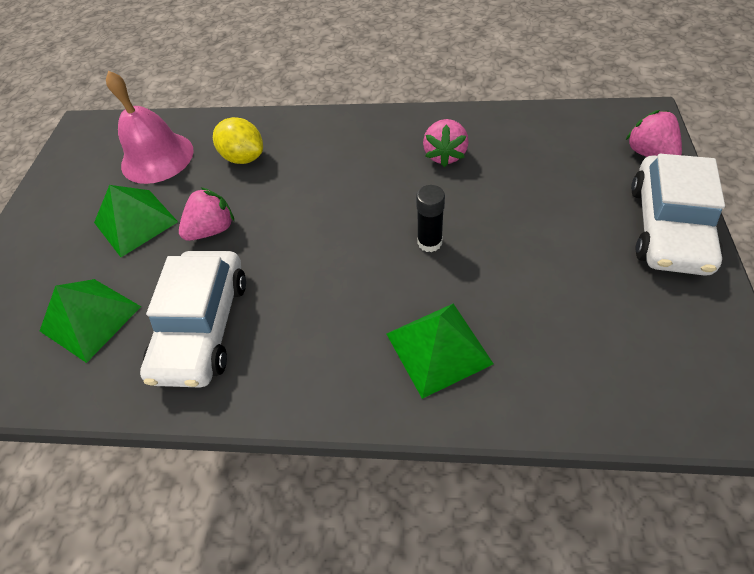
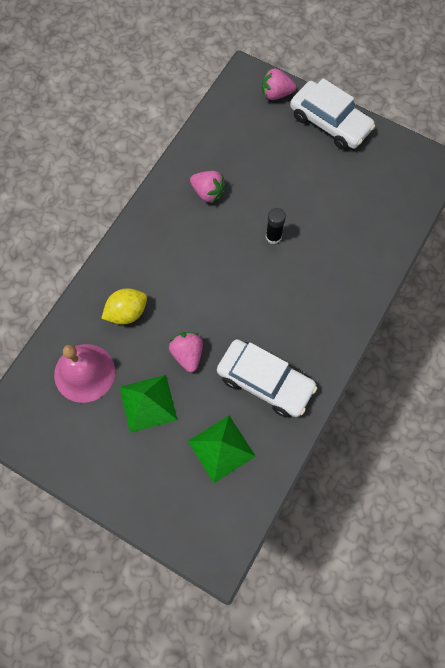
camera: 70 degrees left, 15 degrees up
(438, 348) = (344, 267): green pyramid -> none

